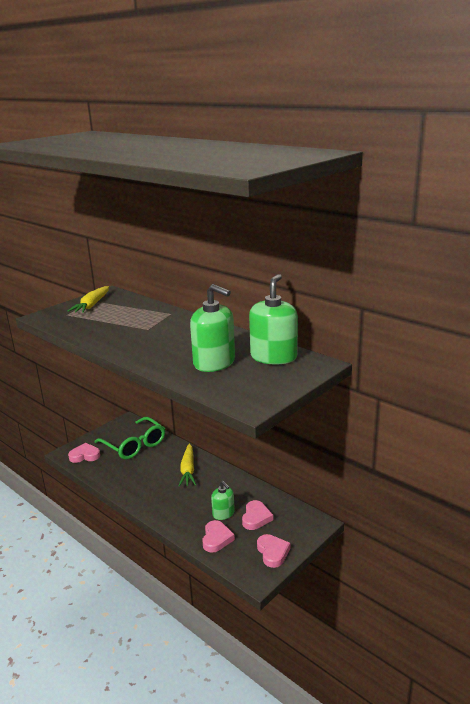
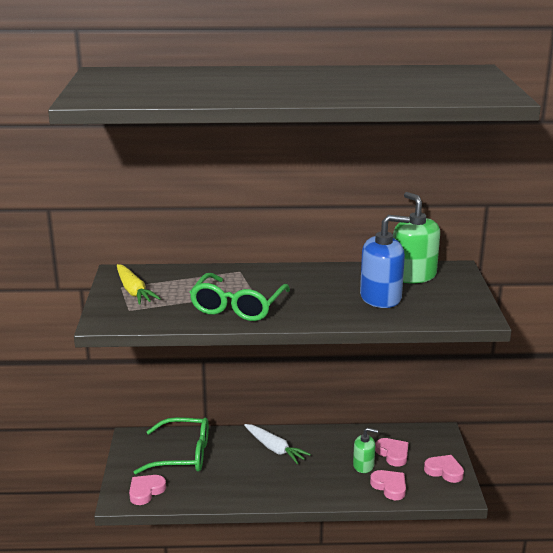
camera: 45 degrees left, 0 degrees up
(119, 334) = (237, 307): none -> green glasses
(188, 470) = (274, 449): yellow carrot -> white carrot
(214, 363) = (380, 297): green soap dispenser -> blue soap dispenser

